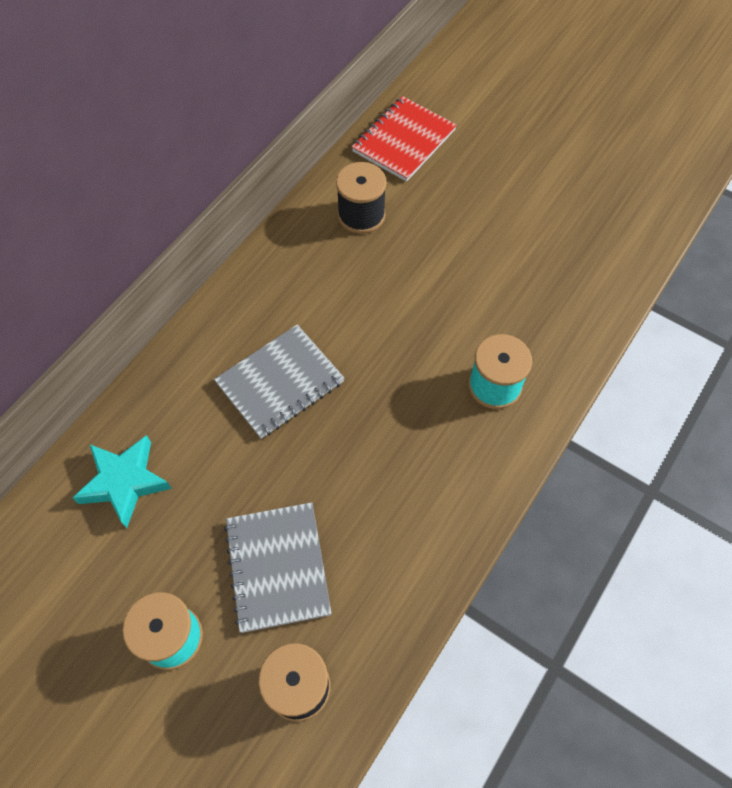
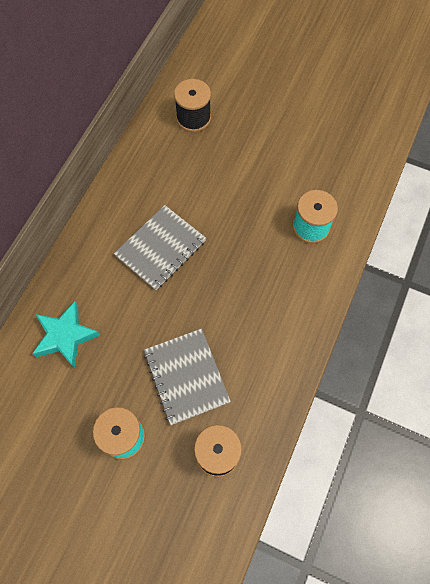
camera: 10 degrees left, 5 degrees up
(404, 141) = (213, 58): red notebook -> none

